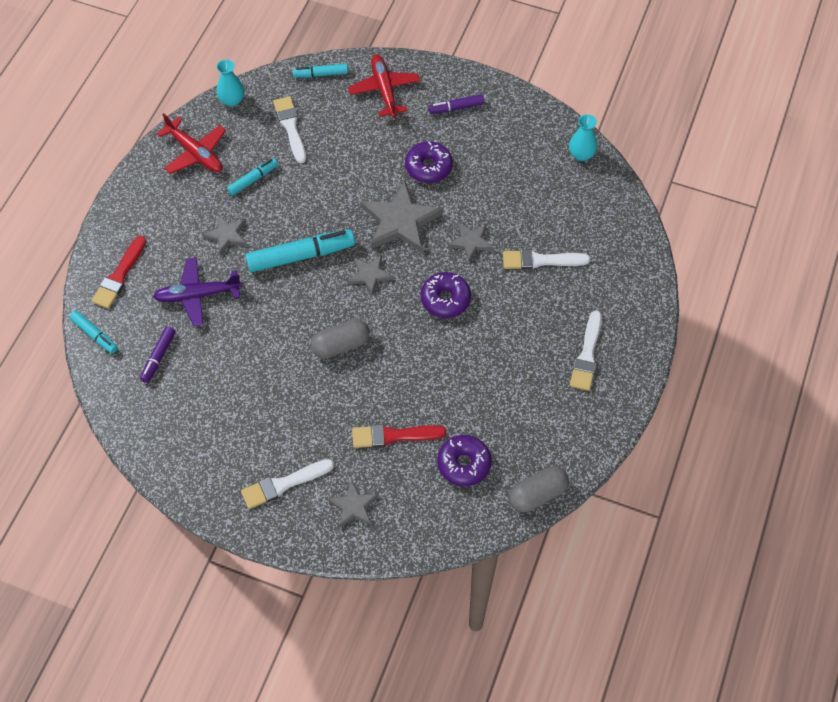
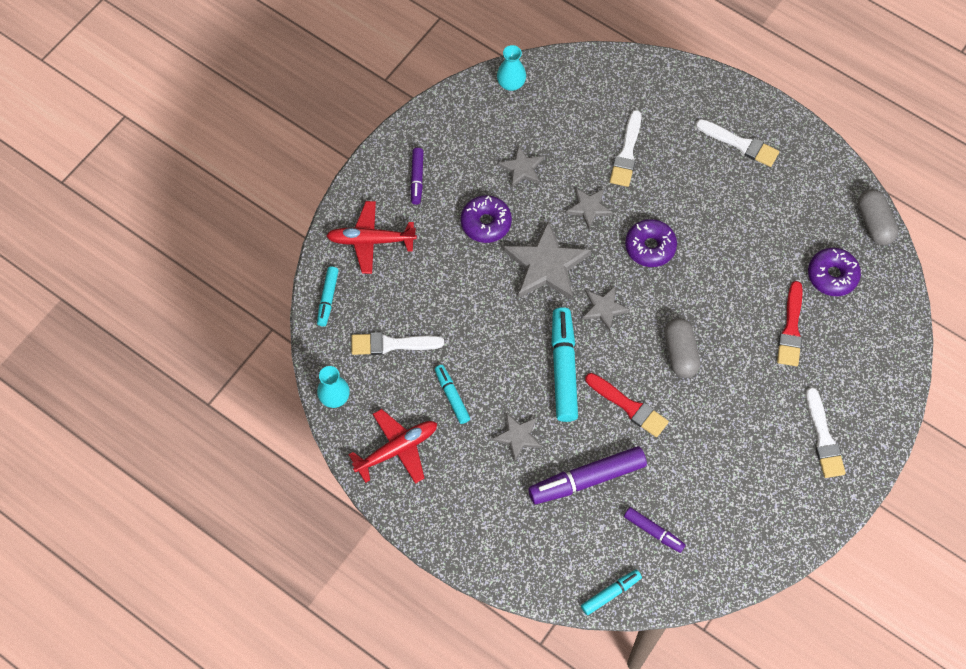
camera: 75 degrees left, 5 degrees up
(119, 276) = (541, 556): red brush -> red brush (629, 406)
(198, 295) = (586, 479): purple plane -> purple marker
(353, 506) = (857, 380): grey star -> grey star (522, 168)

